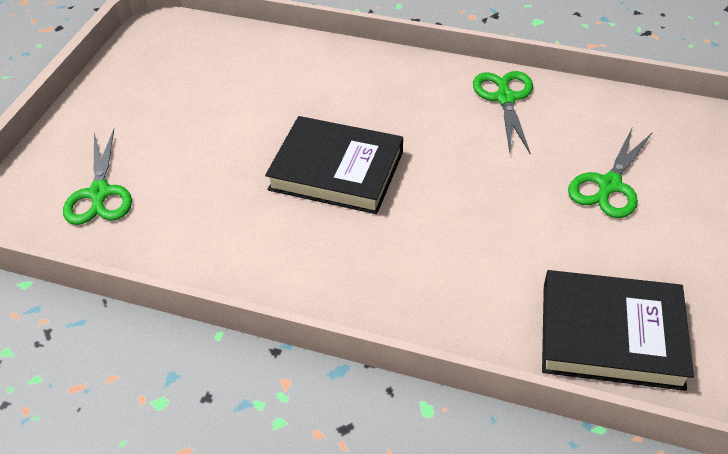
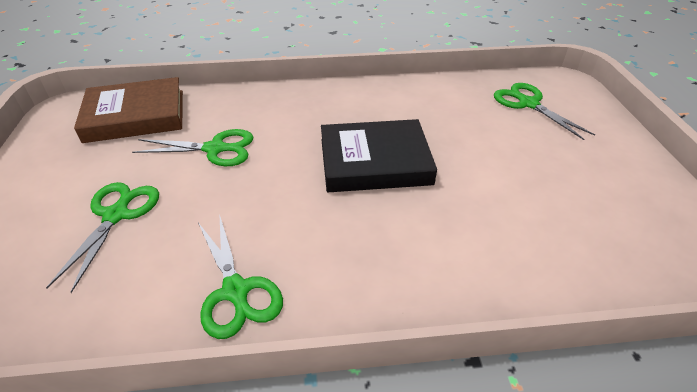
camera: 155 degrees right, 5 degrees down
(504, 238) = (215, 149): none -> green scissors
(611, 335) = (135, 115): black book -> brown book

